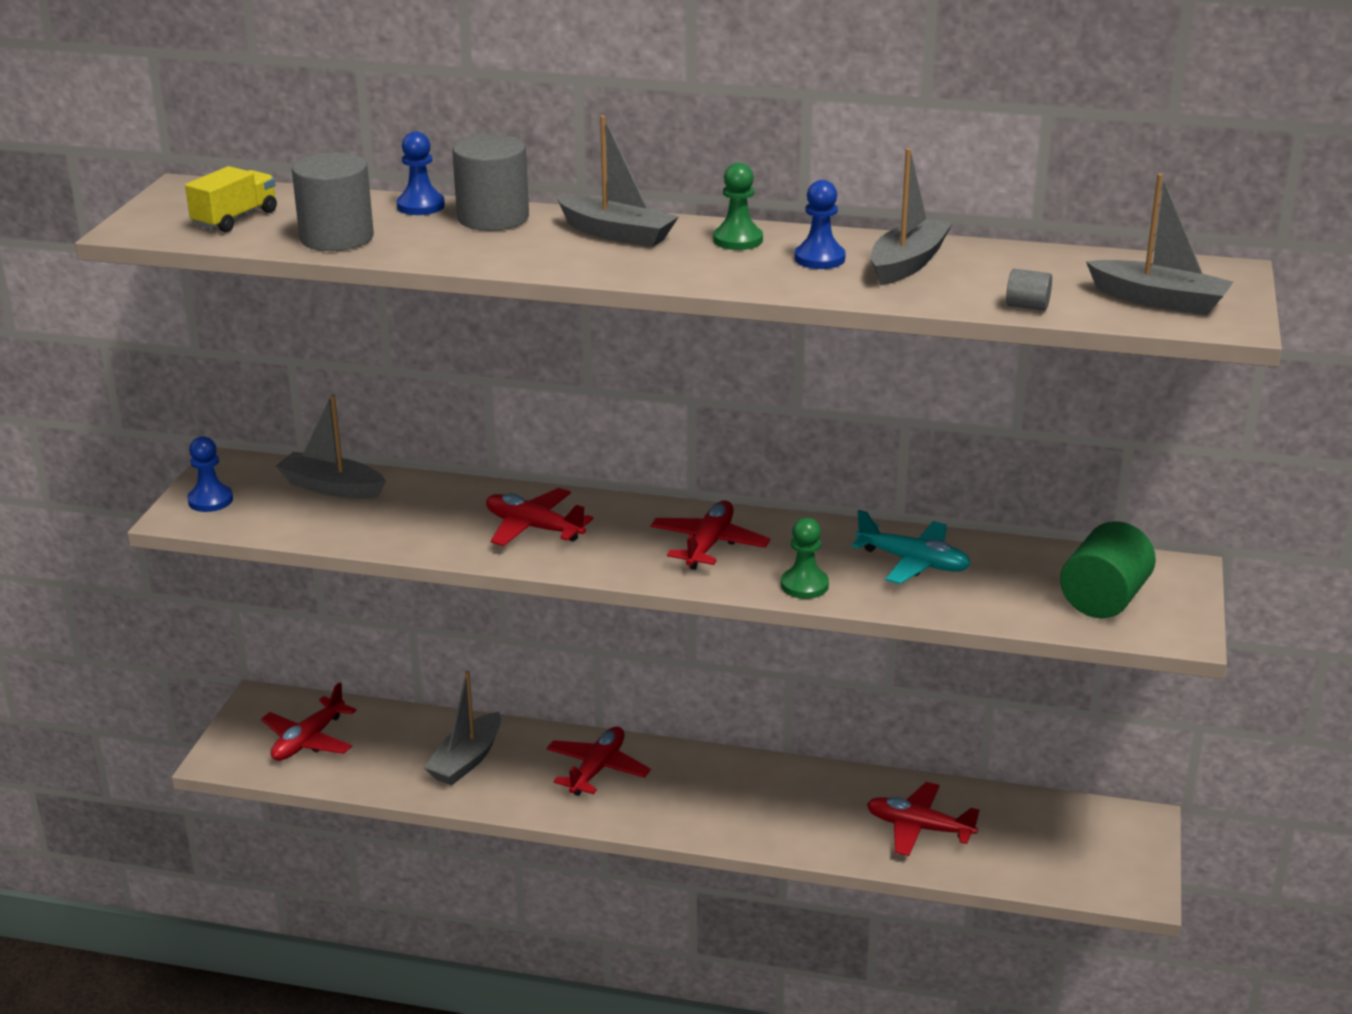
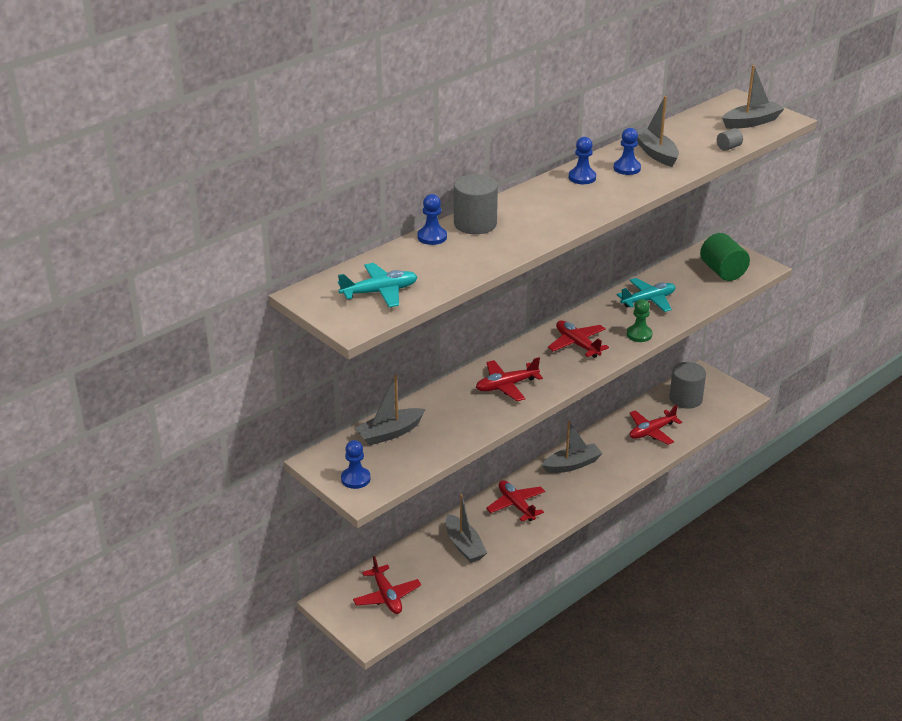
camera: 55 degrees left, 5 degrees up
(235, 219) = (379, 292): yellow truck -> turquoise plane
(337, 238) = (448, 271): grey cylinder -> grey cylinder (685, 399)
(618, 234) = (538, 201): grey boat -> grey boat (572, 465)
(738, 240) = (582, 177): green pawn -> blue pawn

